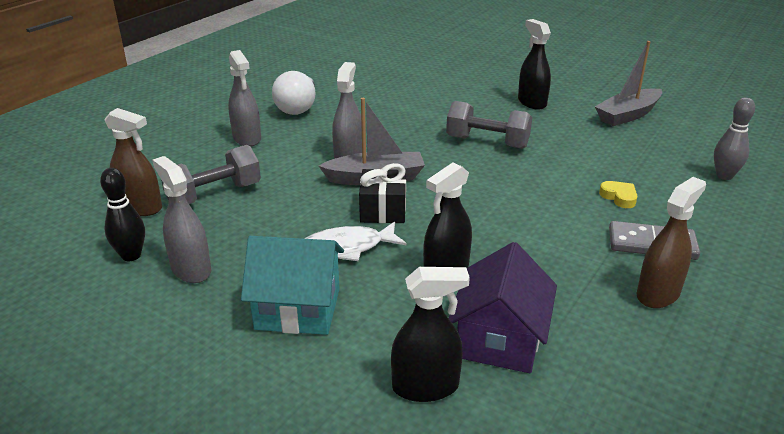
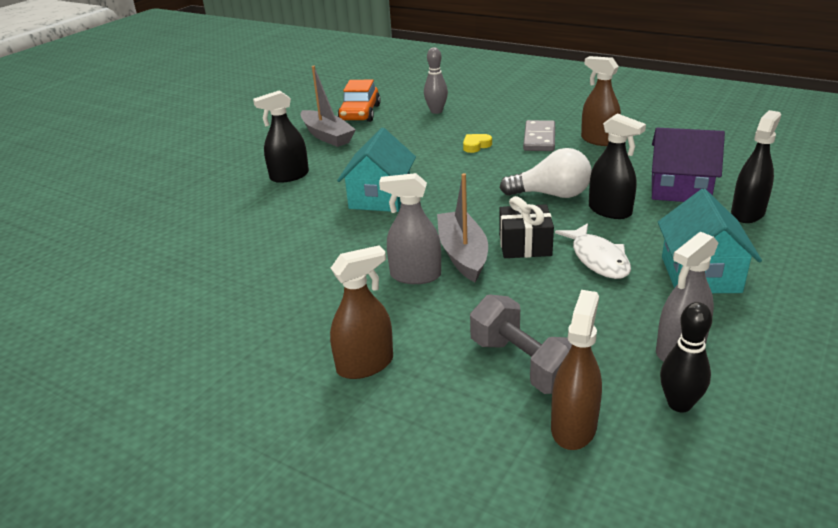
camera: 90 degrees left, 0 degrees up
(247, 138) = (365, 365): grey spray bottle -> brown spray bottle
(298, 107) = (268, 332): white light bulb -> white light bulb (551, 194)
(425, 387) = (747, 213): black spray bottle -> black spray bottle turned 45 degrees clockwise
(487, 142) = (380, 197): grey dumbbell -> turquoise house
(698, 130) = (360, 113): none -> orange car

